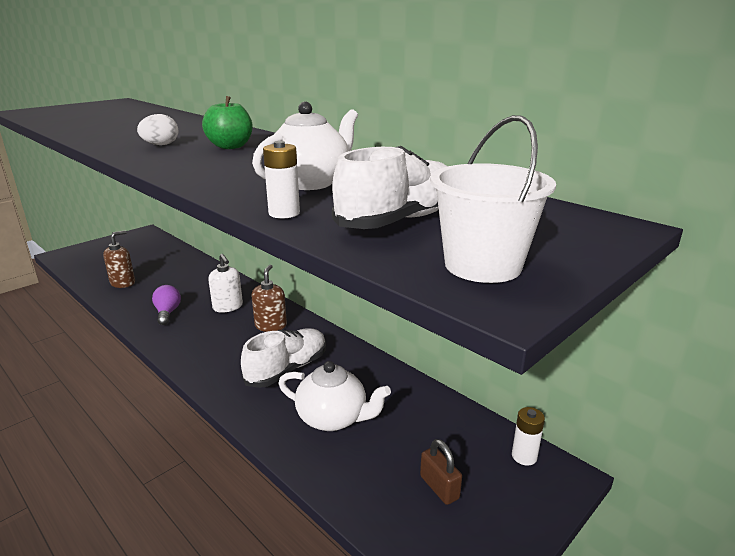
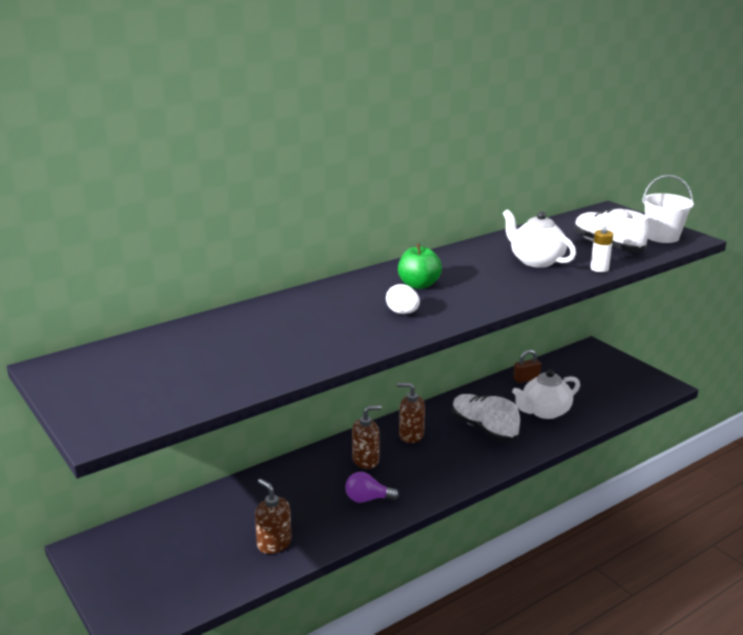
camera: 80 degrees left, 0 degrees up
(228, 307) = (366, 460): white soap dispenser -> brown soap dispenser
(333, 418) = (544, 412): white teapot -> white teapot turned 150 degrees counterclockwise
(439, 487) = (604, 383): brown padlock -> brown padlock (526, 379)
(524, 456) = (578, 355): white battery -> none

